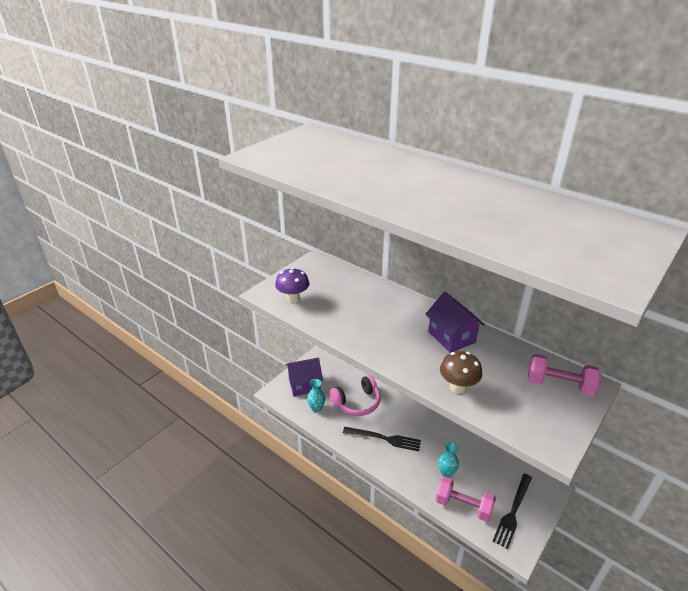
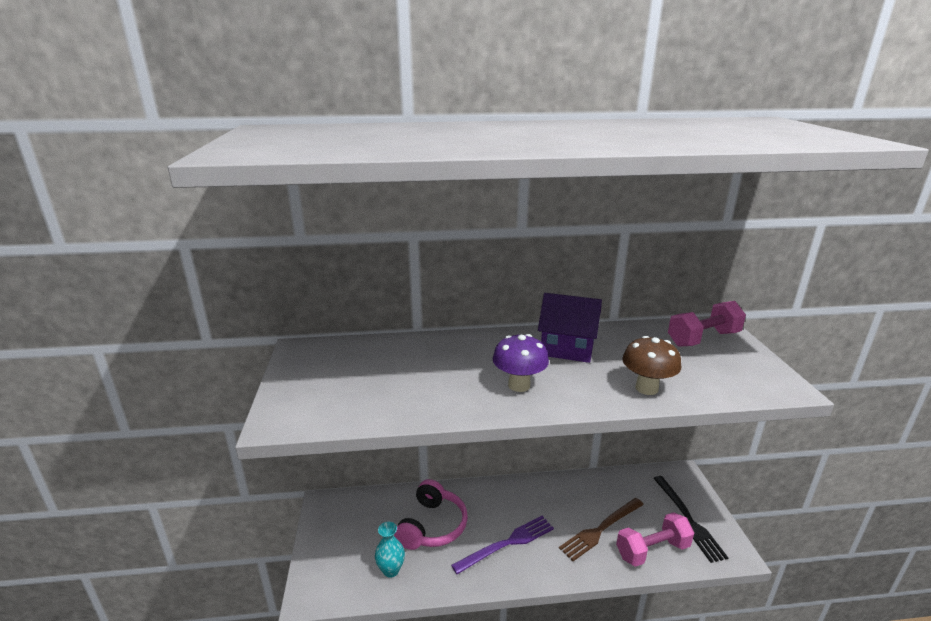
camera: 45 degrees left, 10 degrees down
(293, 299) = (334, 405): purple mushroom -> purple mushroom (519, 385)
(304, 384) = (342, 553): purple house -> none
(384, 439) = (507, 543): black fork -> purple fork
(446, 472) = (600, 529): turquoise vase -> brown fork

